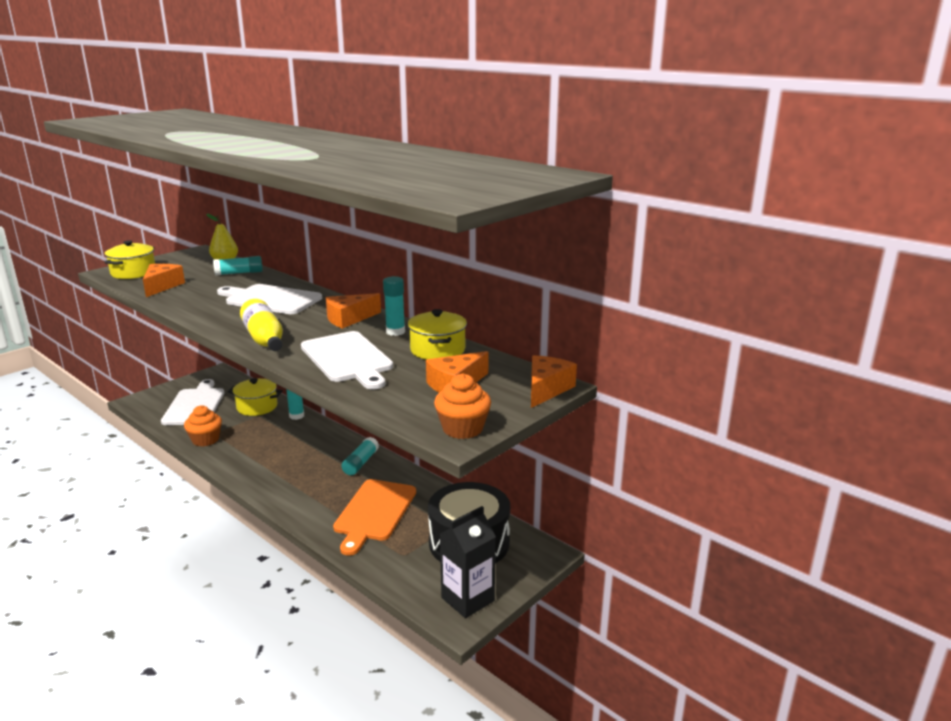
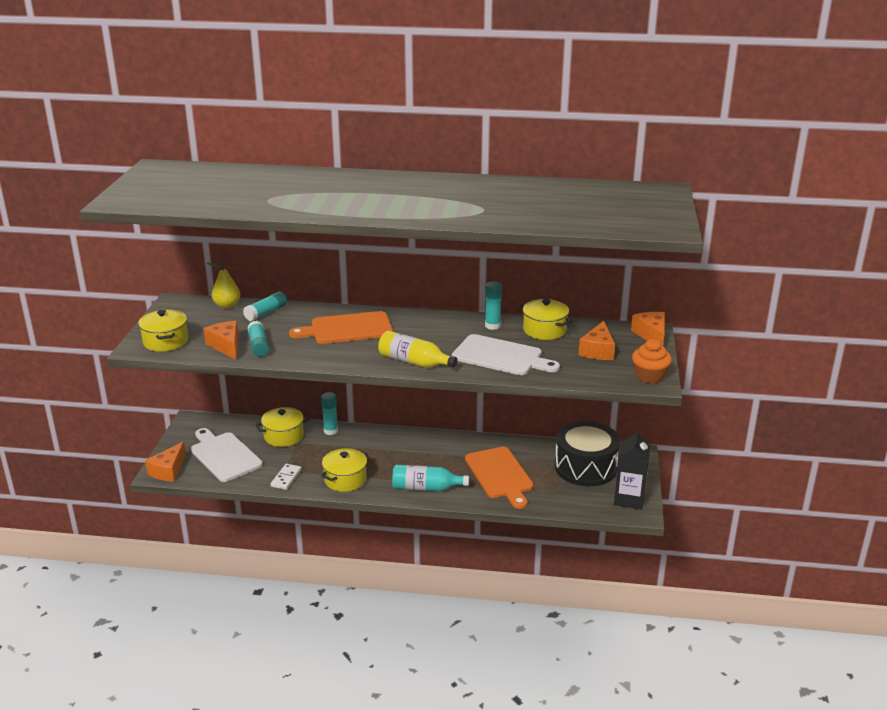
camera: 35 degrees left, 5 degrees up
(205, 440) = (286, 478): orange cupcake -> white domino
(243, 460) = (345, 480): none -> yellow pot
(270, 299) = (347, 329): white cutting board -> orange cutting board
(293, 495) = (426, 488): none -> turquoise bottle
(349, 319) = (441, 326): orange cheese -> orange cheese (168, 470)
(360, 463) = (439, 446): turquoise glue stick -> turquoise glue stick (258, 346)

